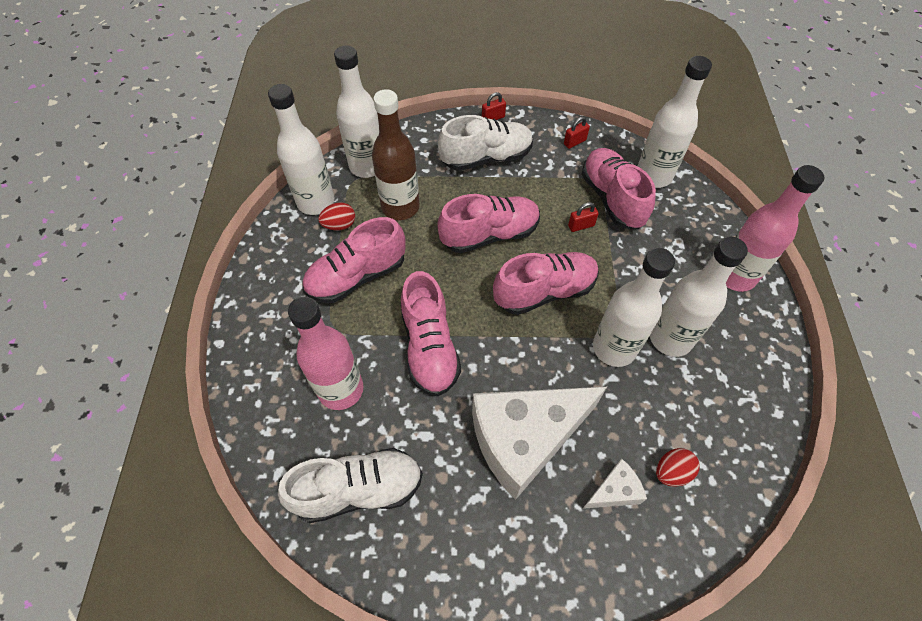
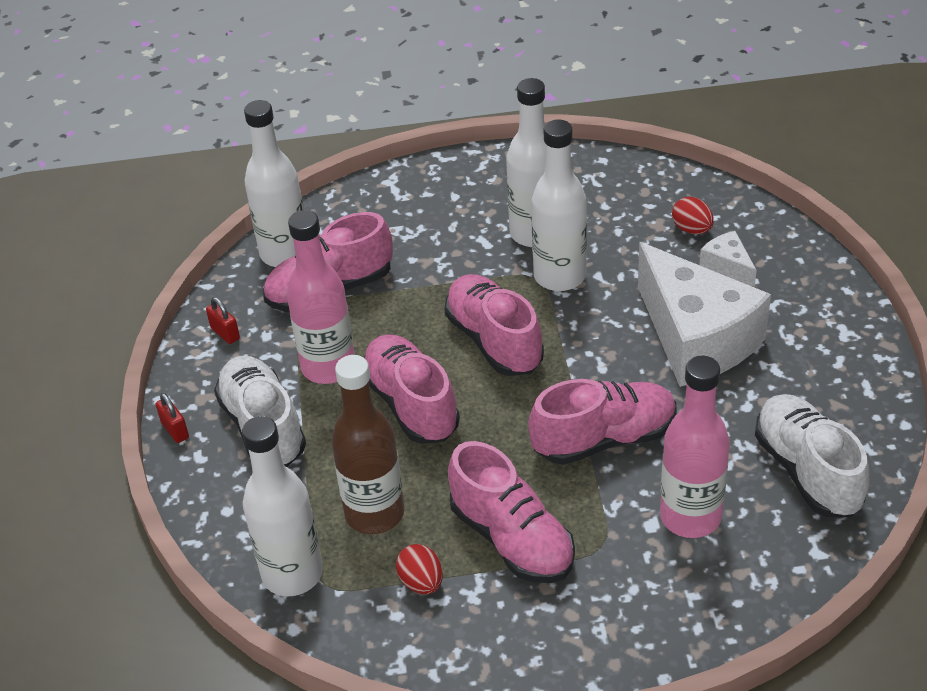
camera: 95 degrees left, 15 degrees down
(316, 202) = (378, 626): white bottle -> none
(581, 226) = (382, 316): red padlock -> none
(735, 276) = (437, 186): pink bottle -> pink bottle (328, 367)

